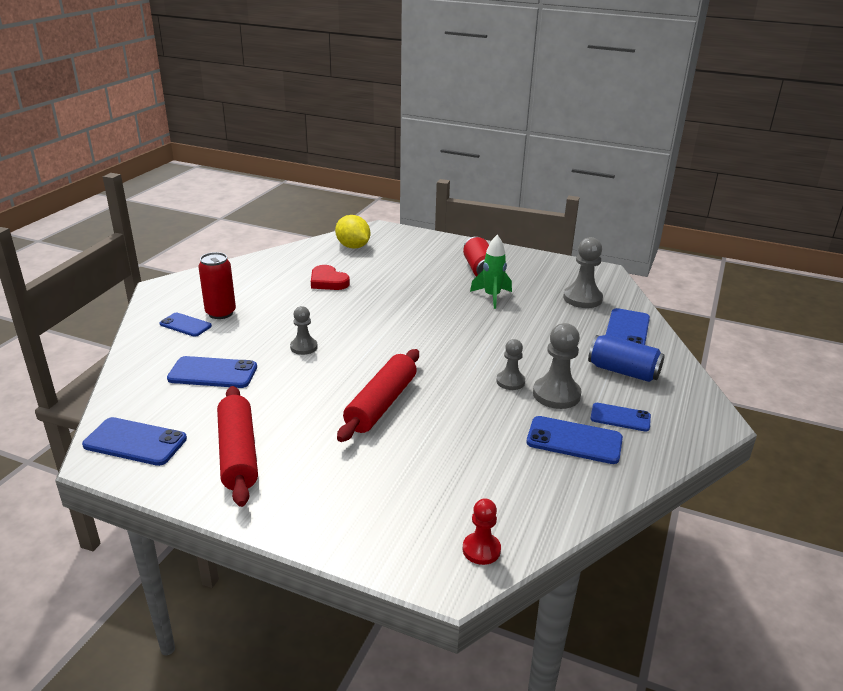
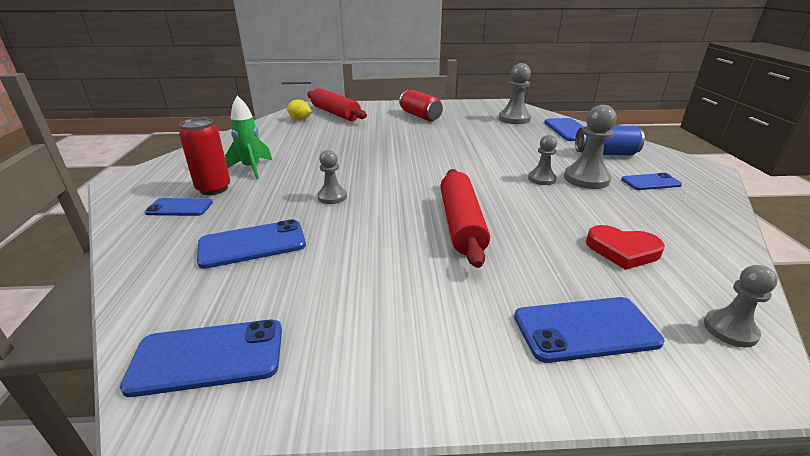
camera: 25 degrees left, 0 degrees up
(238, 453) = (365, 322): red rolling pin -> red rolling pin (335, 113)
(328, 281) = (302, 145): red heart -> red heart (622, 250)
(353, 247) = (300, 119): yellow lemon -> yellow lemon, size x0.66
(481, 550) = (730, 330): red pawn -> grey pawn
(492, 297) = (451, 129): green rocket -> green rocket (252, 168)
(574, 440) = (648, 207): blue phone -> blue phone (585, 329)

